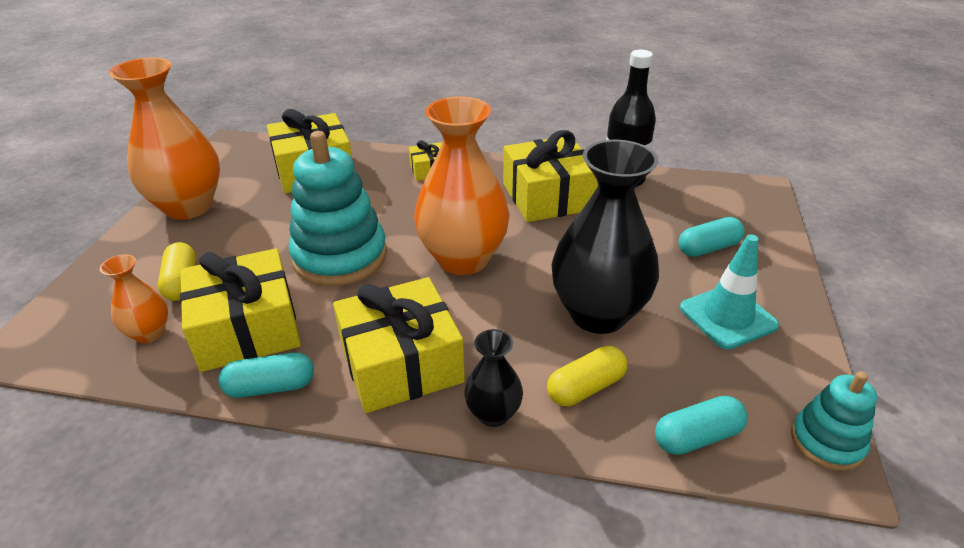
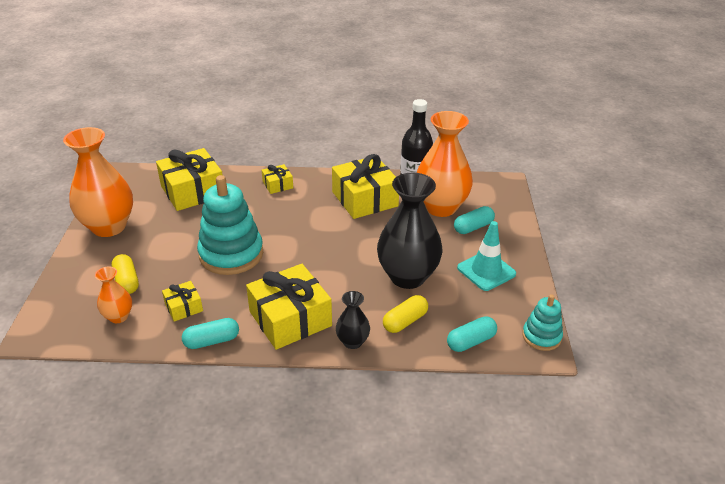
camera: 10 degrees left, 0 degrees up
(247, 328) = (183, 307): yellow gift -> yellow gift, size x0.49
(463, 259) = (315, 248): orange vase -> orange vase (440, 207)

